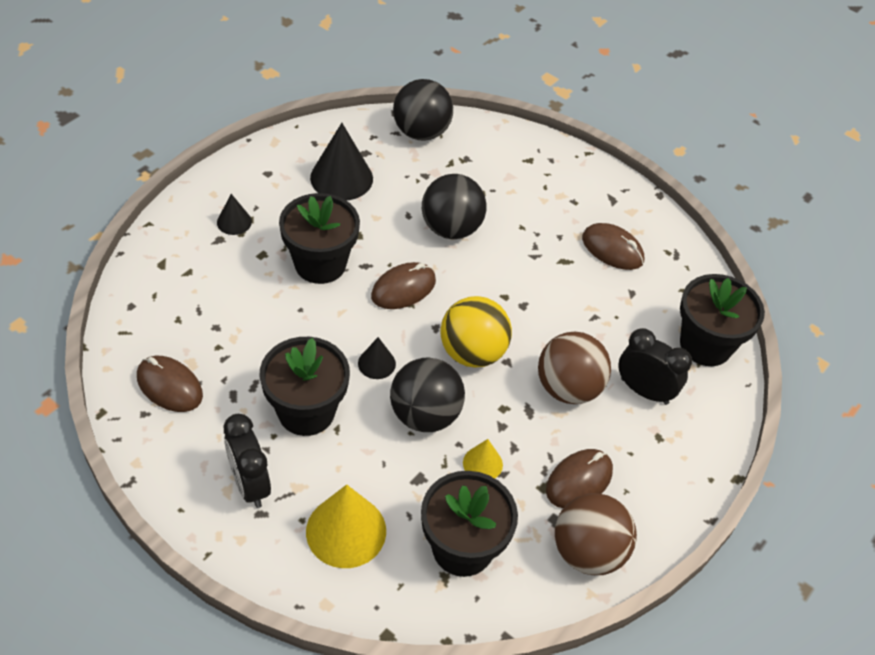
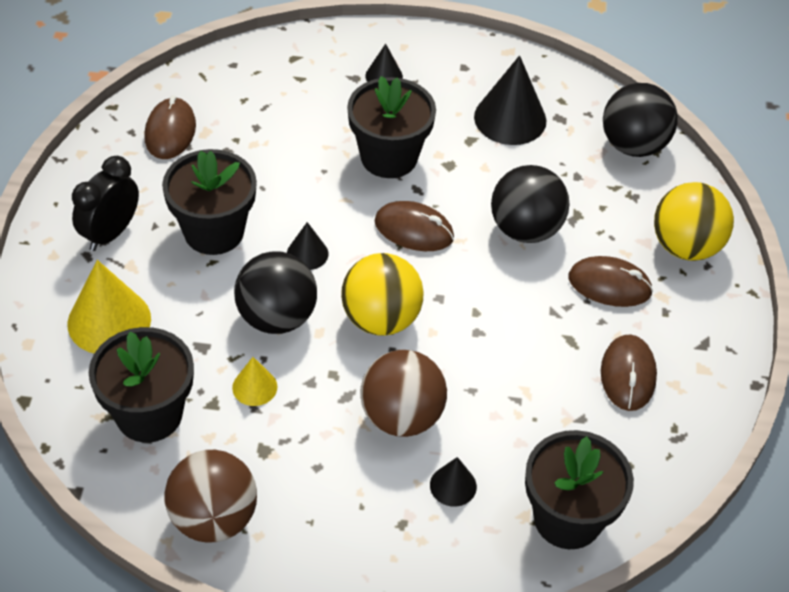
camera: 60 degrees right, 0 degrees up
(528, 160) = (685, 246): none -> yellow ball
(579, 481) = (293, 475): brown mouse -> brown mouse (609, 285)
(644, 391) = (453, 485): black clock -> black cone

